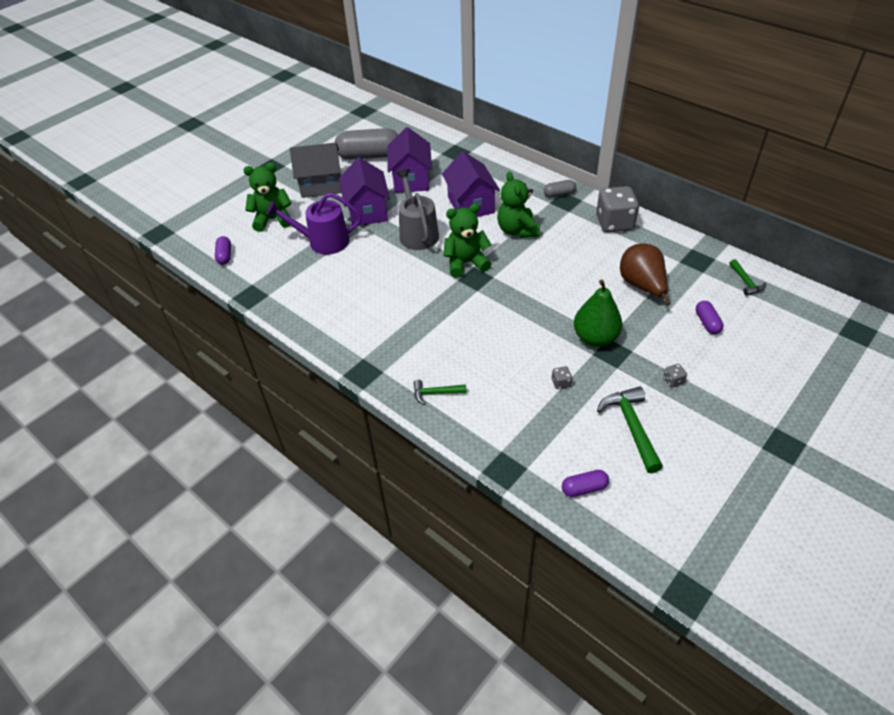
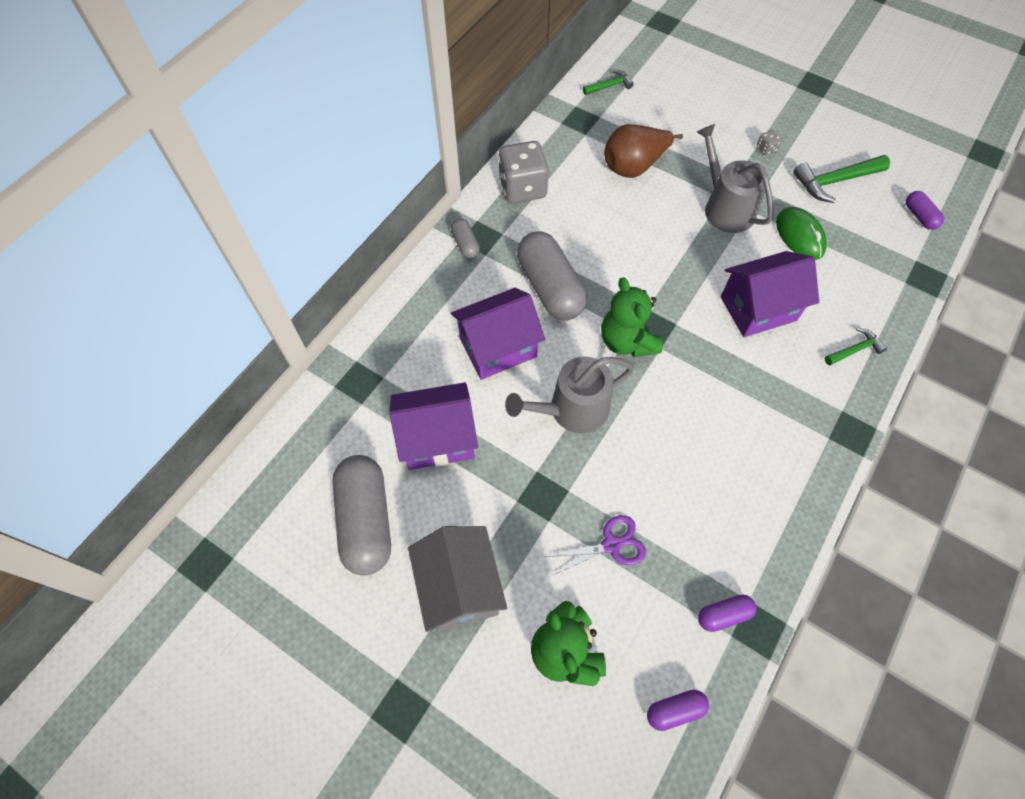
camera: 100 degrees left, 15 degrees up
(323, 241) = (611, 545): purple watering can -> purple scissors
(367, 211) = (526, 492): purple house -> purple house (758, 309)
(435, 393) = (855, 349): green hammer -> green hammer turned 105 degrees counterclockwise
(517, 230) = (550, 288): green teddy bear -> grey capsule
(561, 383) = (799, 236): grey dice -> green mouse
(595, 338) = (725, 207): green pear -> grey watering can
(707, 323) = (678, 119): purple capsule -> purple capsule (723, 615)

